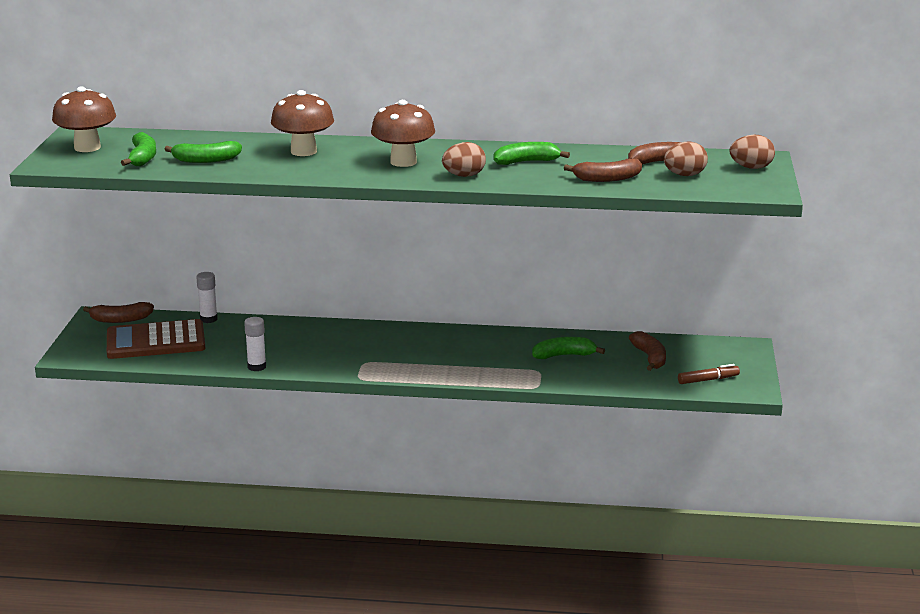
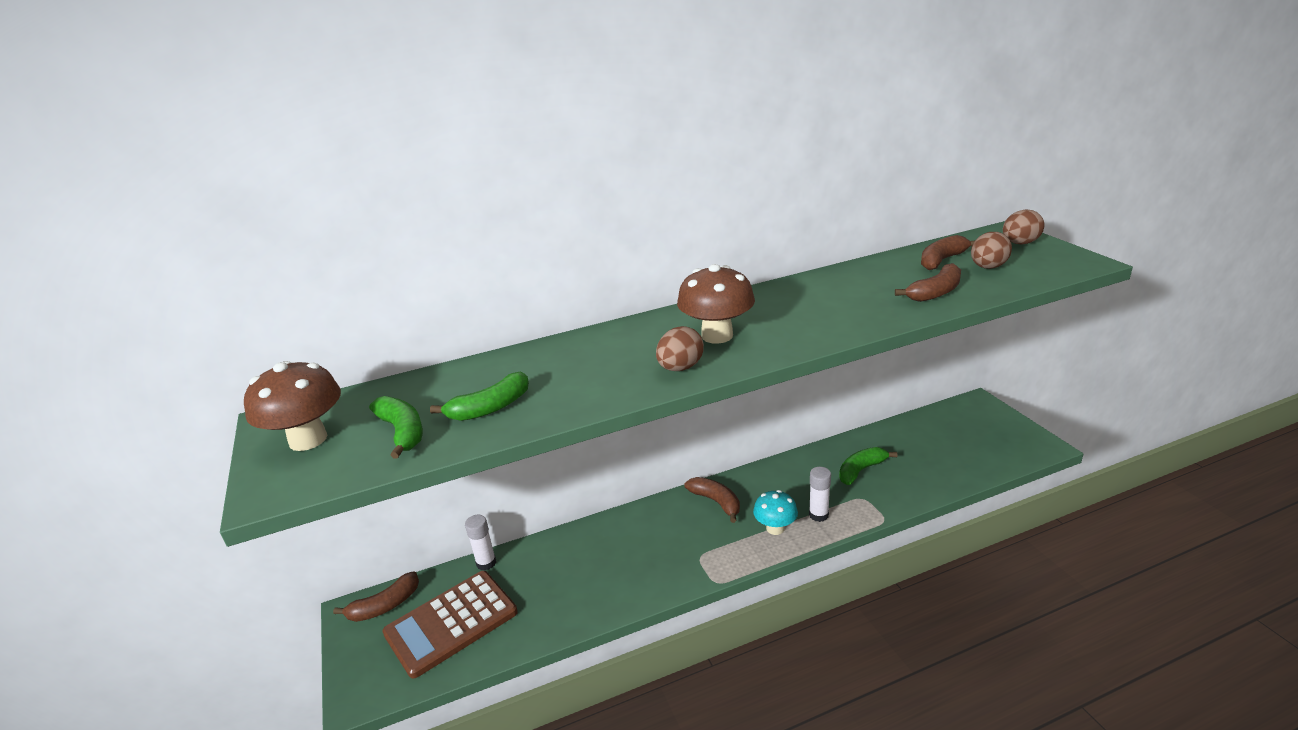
camera: 25 degrees left, 5 degrees up
(257, 367) = (597, 614): white glue stick -> white glue stick (818, 515)
(303, 151) = (592, 356): brown mushroom -> none
(442, 365) = (775, 528): none -> turquoise mushroom
(464, 176) = (804, 333): brown egg -> brown egg (680, 368)
(526, 162) = (832, 297): green banana -> none
(650, 358) = (927, 444): brown banana -> brown banana (716, 502)
(708, 380) = (1000, 450): brown marker -> none

